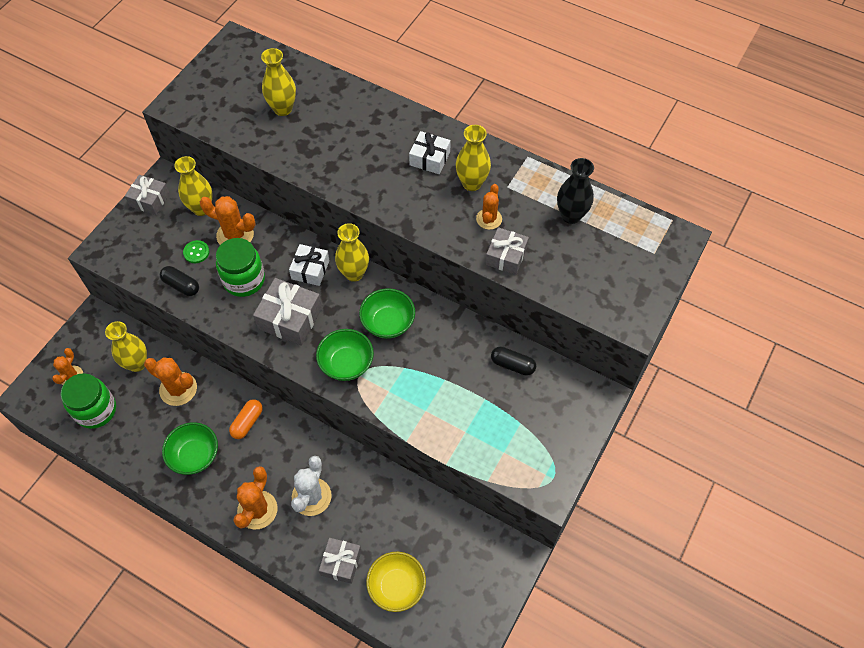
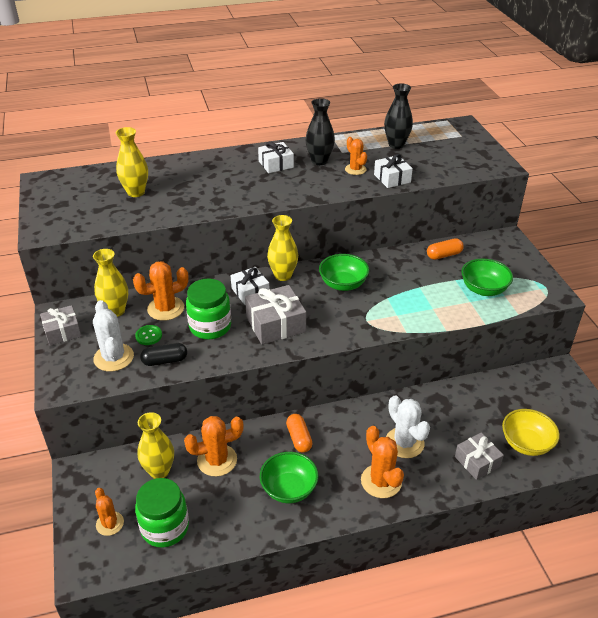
camera: 45 degrees left, 20 degrees down
(154, 253) = (113, 357): none -> white cactus
(346, 364) = (350, 320): green bowl -> green bowl (483, 289)
(472, 183) = (319, 161): yellow vase -> black vase
(506, 256) = (392, 178): grey gift -> white gift
(512, 365) = (444, 255): black capsule -> orange capsule

